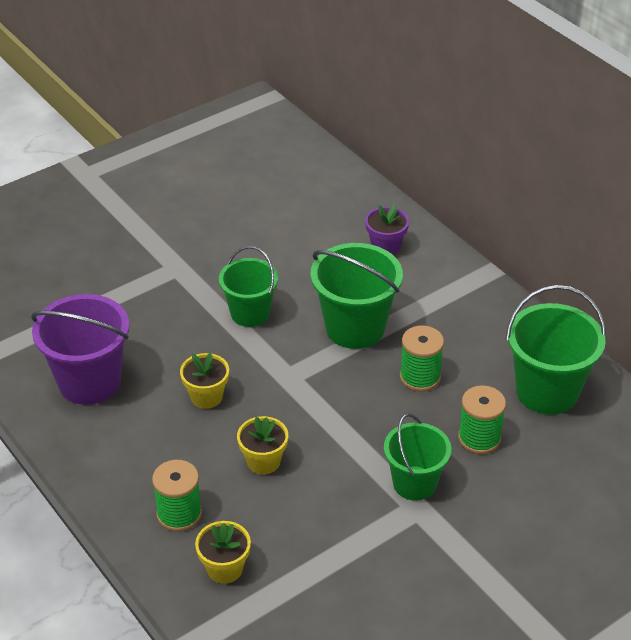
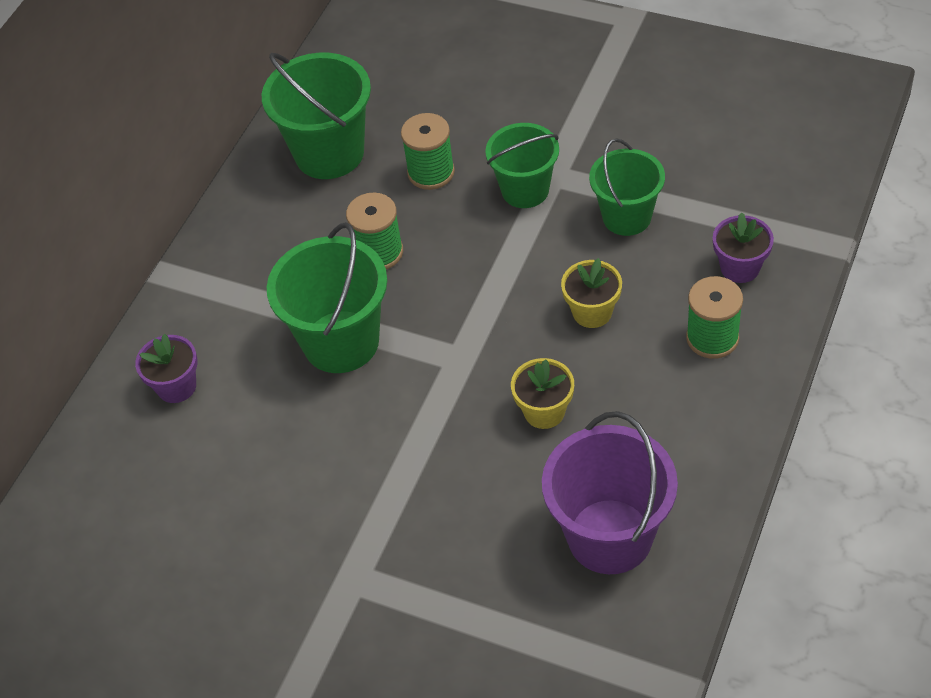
camera: 115 degrees left, 10 degrees up
(224, 568) = (740, 267): yellow flower pot -> purple flower pot
(250, 313) = (384, 450): green bucket -> green bucket (627, 217)

